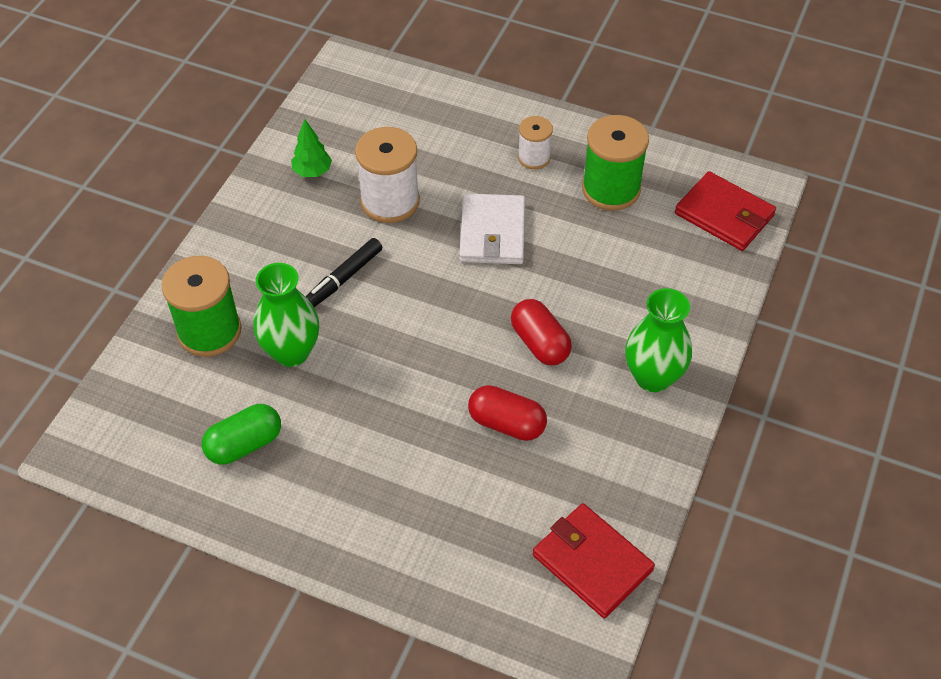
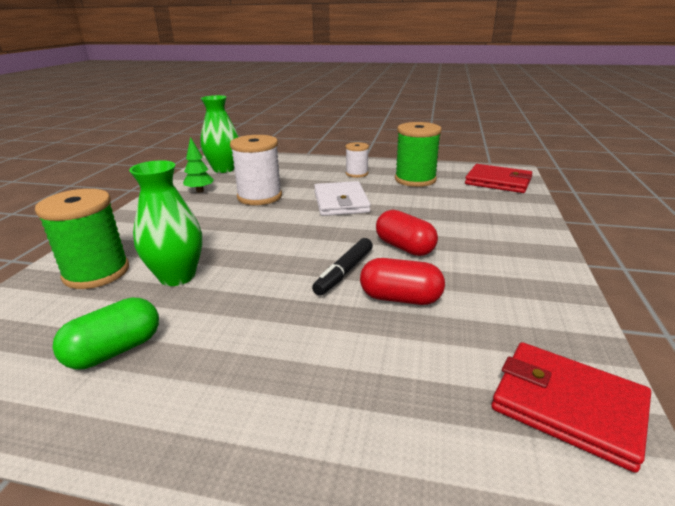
camera: 10 degrees left, 25 degrees down
(344, 278) = (226, 232): black marker -> black marker (344, 272)
(653, 377) = (512, 255): green vase -> green vase (224, 169)

